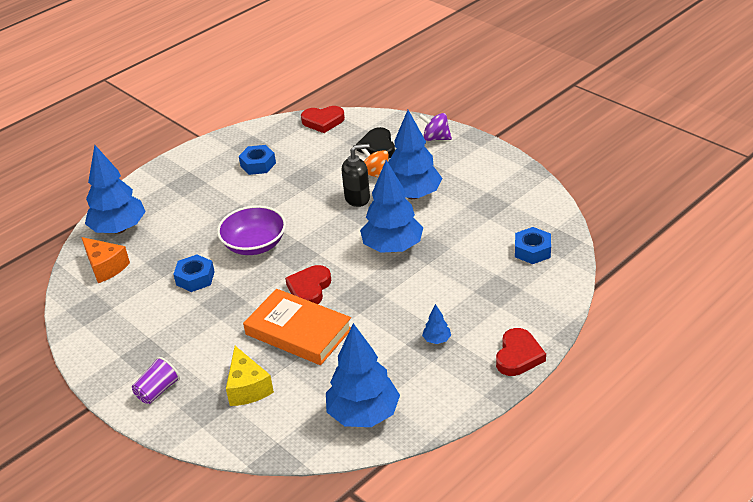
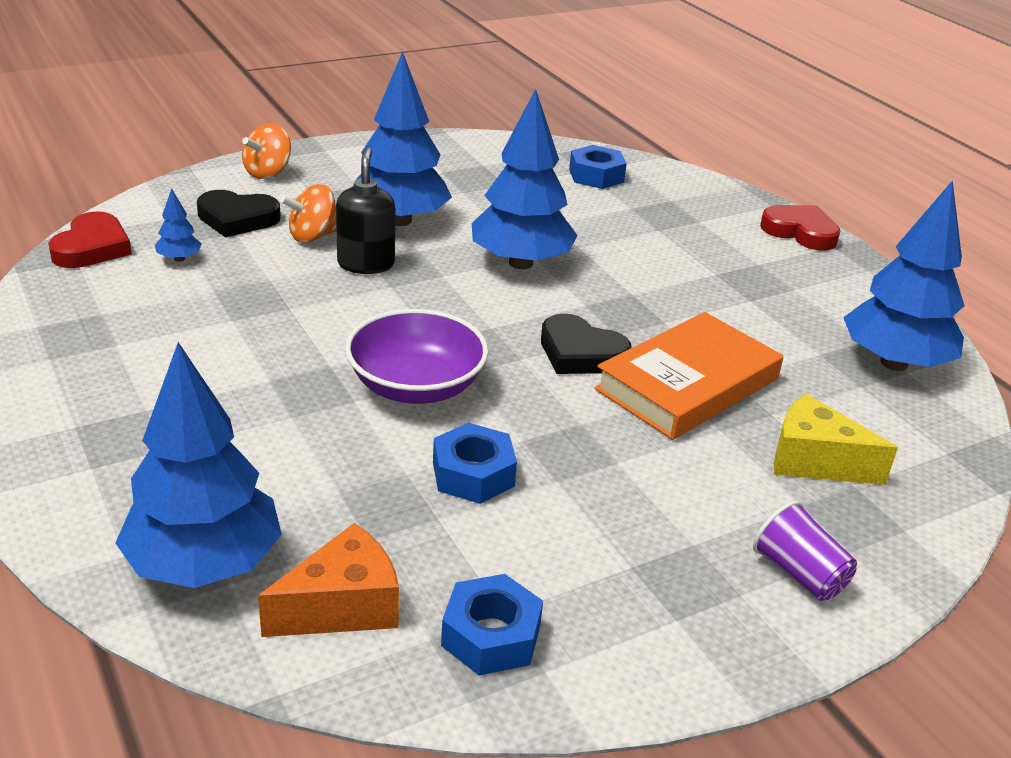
camera: 80 degrees left, 5 degrees down
(247, 388) = (814, 461): yellow cheese -> yellow cheese turned 150 degrees counterclockwise
(258, 164) = (153, 337): blue nut -> blue nut (491, 636)
(309, 288) = (580, 353): red heart -> black heart
(436, 138) = (268, 173): purple spinning top -> orange spinning top
(437, 340) = (750, 276): blue tree -> blue tree (179, 259)

